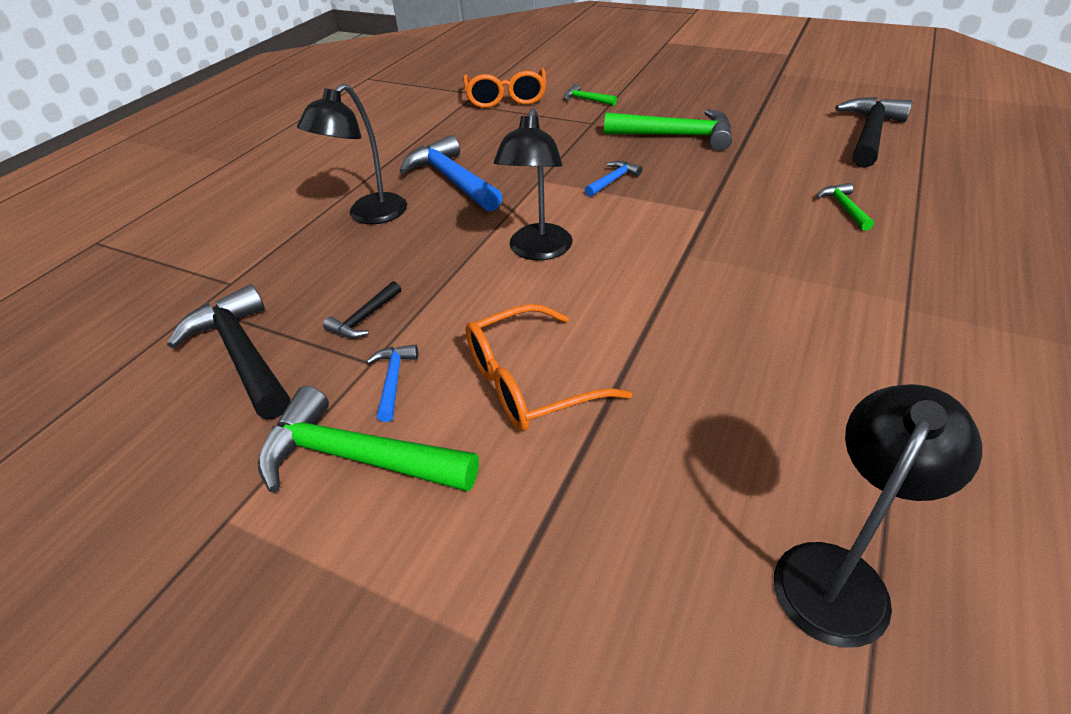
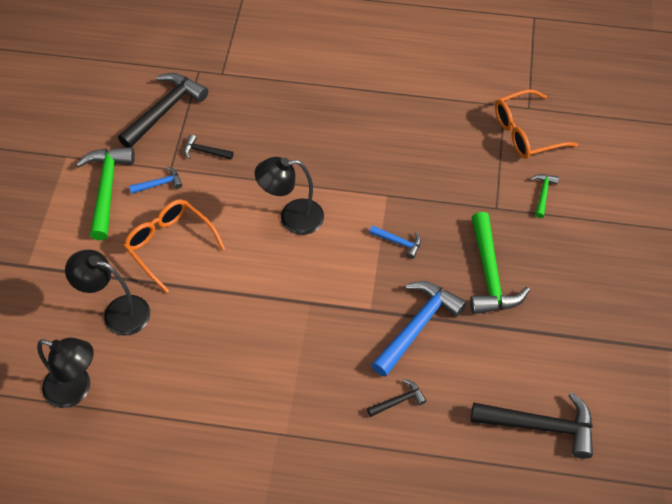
camera: 70 degrees right, 15 degrees up
(369, 215) = (310, 110): black lamp -> black lamp (117, 312)
(452, 179) = (371, 140): blue hammer -> blue hammer (417, 325)
(844, 207) = (399, 401): green hammer -> black hammer

